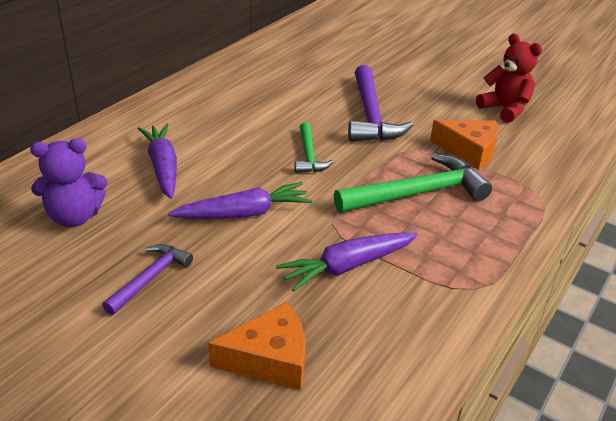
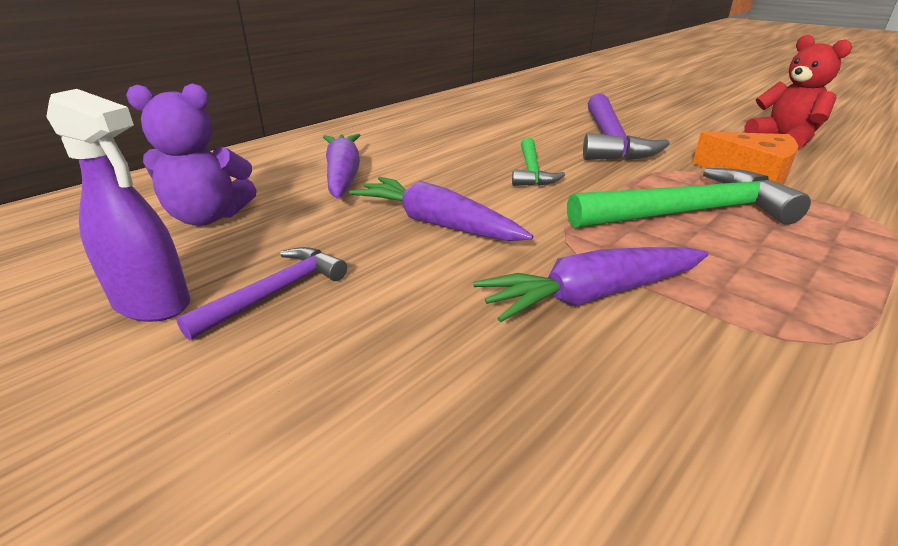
camera: 10 degrees right, 5 degrees down
(73, 291) = (152, 303): none -> purple spray bottle
(244, 213) = (436, 223): purple carrot -> purple carrot turned 135 degrees counterclockwise
(269, 359) = (443, 442): orange cheese -> none

